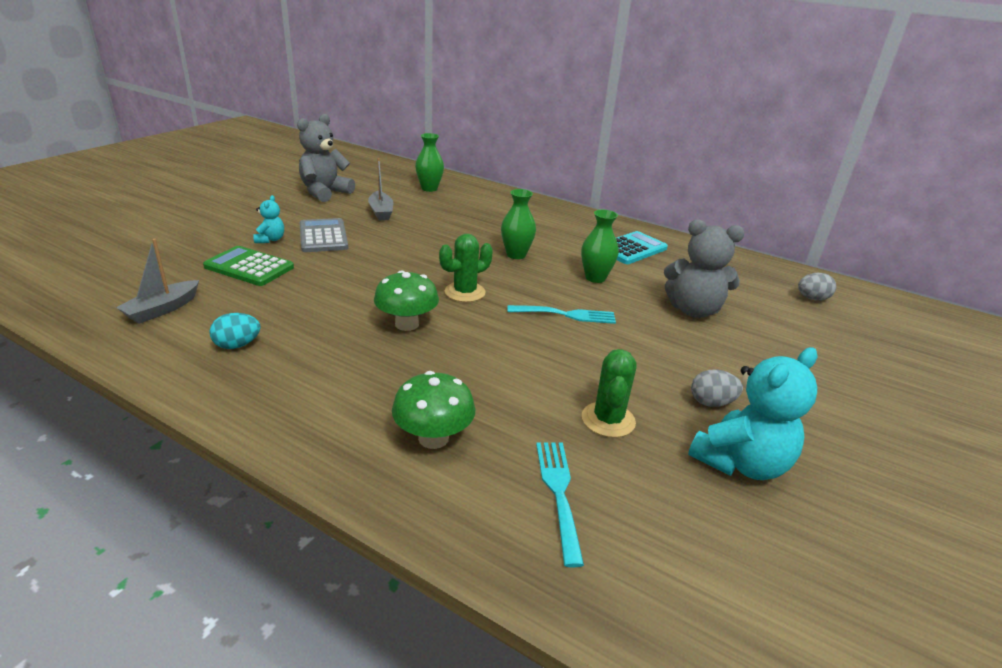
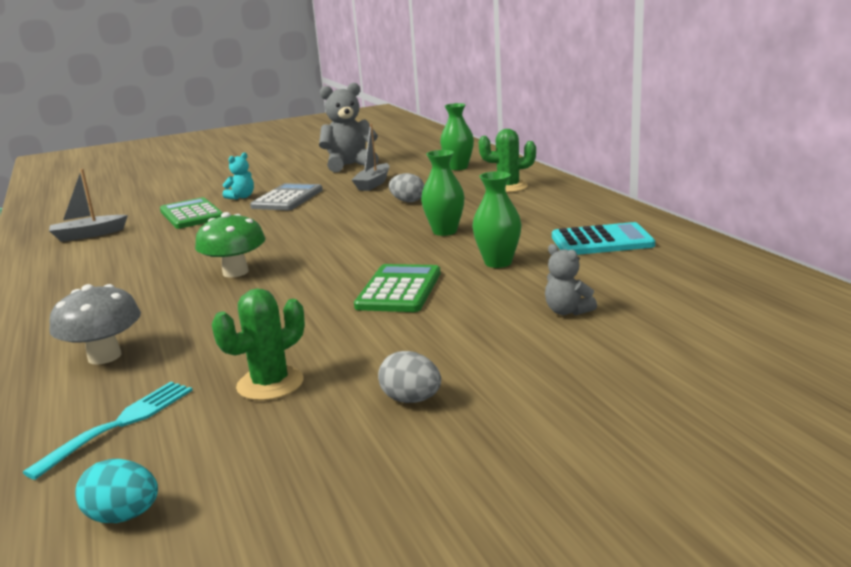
camera: 40 degrees right, 10 degrees down
(237, 345) = (92, 265): turquoise egg -> turquoise egg (123, 516)
(433, 438) = (104, 356): green mushroom -> grey mushroom
(465, 292) = (332, 256): green cactus -> green cactus (508, 187)
(566, 315) = (399, 290): turquoise fork -> green calculator
(693, 310) = (567, 311): grey teddy bear -> grey teddy bear, size x0.50
(741, 463) = (335, 461): turquoise teddy bear -> none
(812, 298) = (793, 330): grey egg -> grey egg (407, 201)

